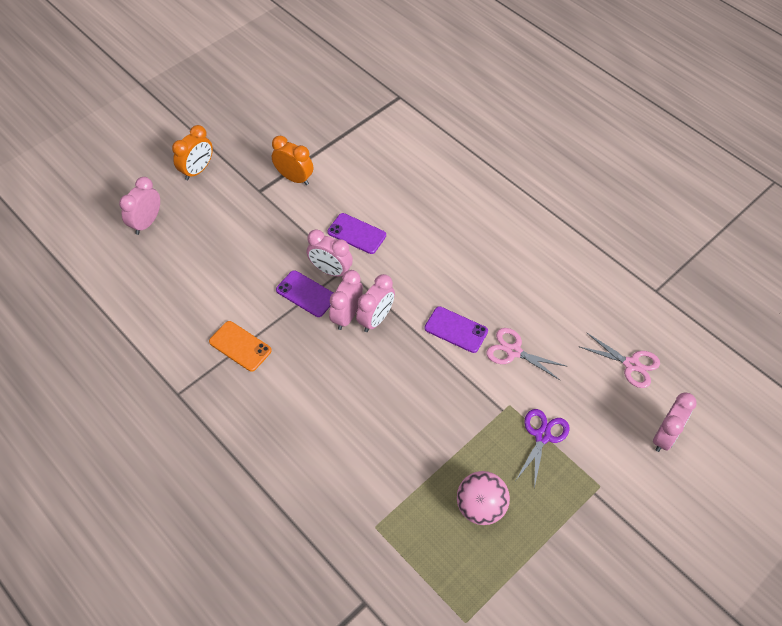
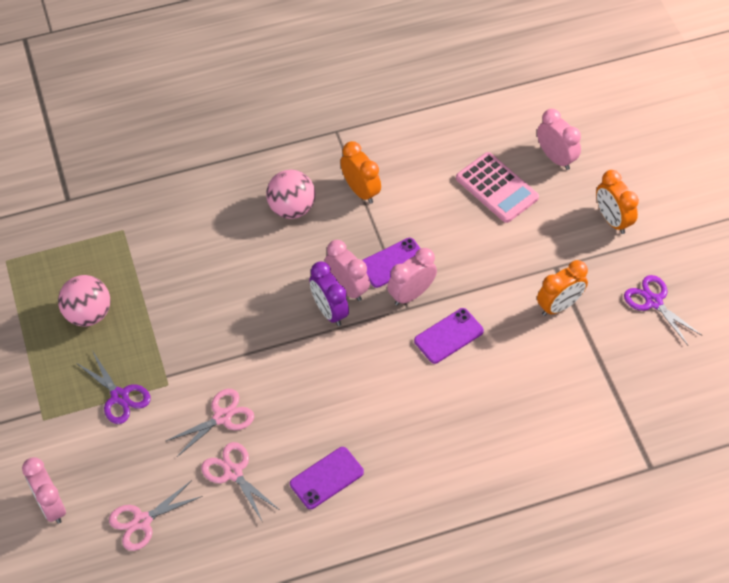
camera: 115 degrees right, 0 degrees up
(196, 251) = (497, 188): none -> pink calculator
(240, 346) = (360, 191): orange phone -> orange clock
(264, 128) = (653, 302): none -> purple scissors
(283, 392) = (291, 208): none -> pink ball
(376, 319) = (329, 311): pink clock -> purple clock
(456, 330) = (277, 376): purple phone -> purple phone (326, 478)
(553, 323) = (233, 472): none -> pink scissors

